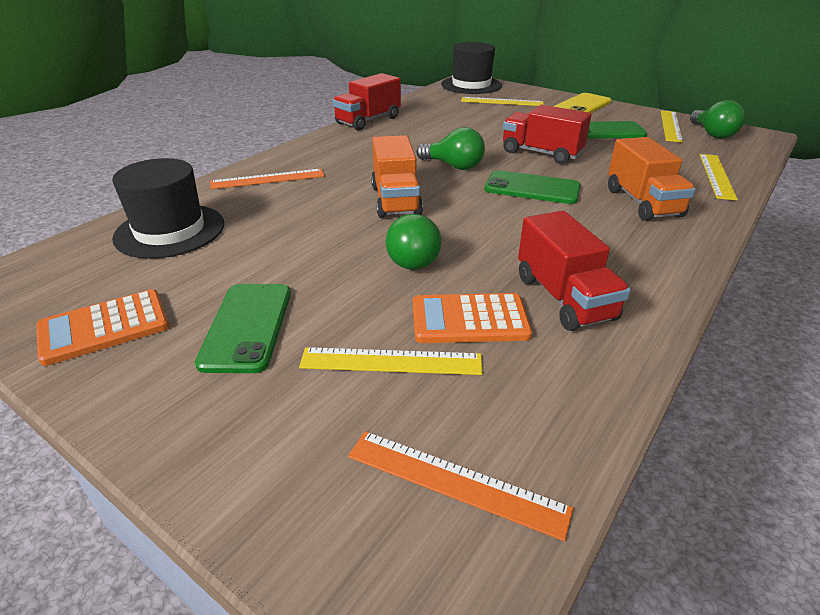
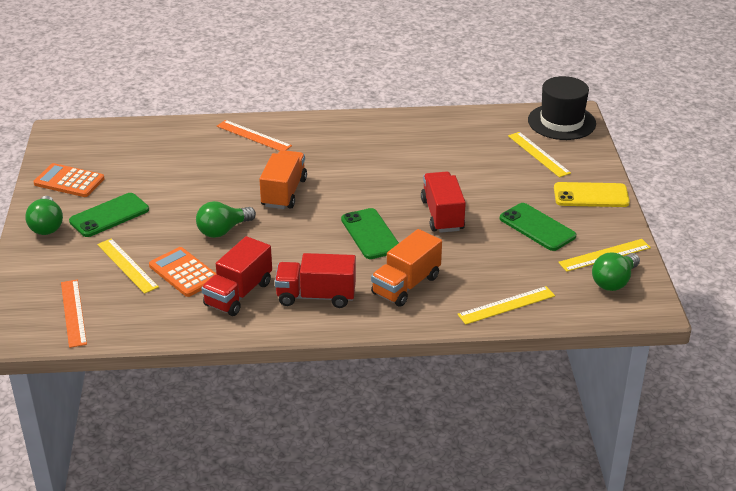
camera: 50 degrees right, 0 degrees up
(170, 231) = (159, 144): black hat -> none
(368, 120) = (401, 118): red truck -> red truck (316, 296)
(395, 200) = (284, 193): orange truck -> orange truck turned 150 degrees clockwise
(453, 166) = (366, 190): green light bulb -> green light bulb (47, 226)

